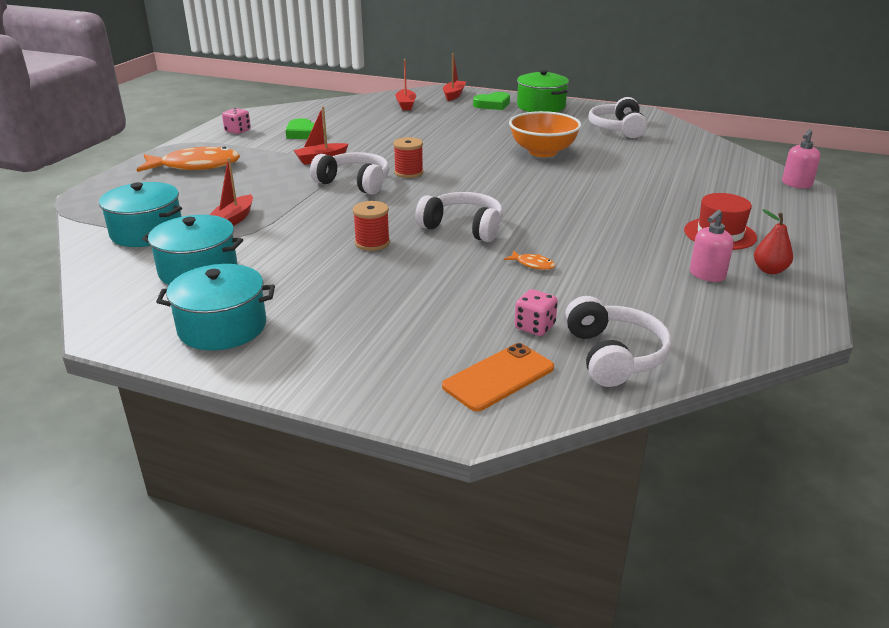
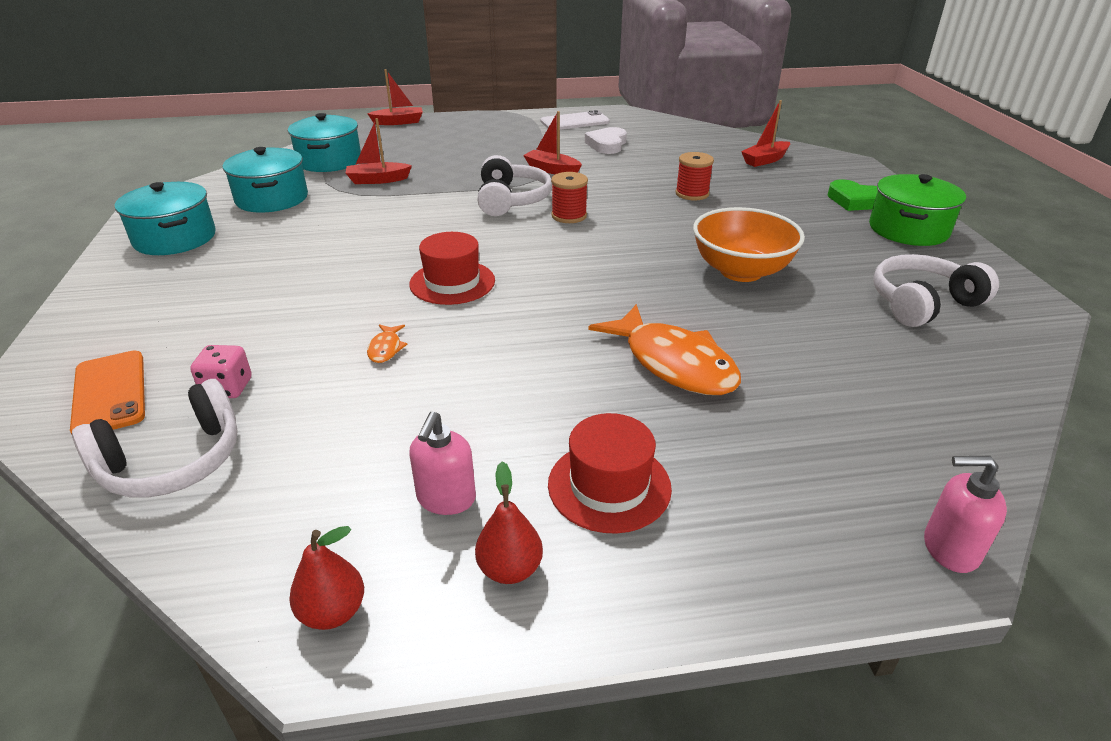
camera: 60 degrees right, 5 degrees up
(195, 166) = (475, 133): orange fish -> orange fish (673, 363)
(238, 131) = (575, 121): pink dice -> white phone
(303, 133) = (607, 144): green heart -> white heart
(372, 243) = (375, 248): red spool -> red spool (692, 194)
(454, 95) = (845, 173): red boat -> red boat (398, 122)
(463, 227) = (452, 282): white headphones -> red hat
(498, 377) = (110, 393): orange phone -> orange phone turned 45 degrees clockwise
(707, 275) = (446, 499): pink soap dispenser -> pink soap dispenser turned 90 degrees counterclockwise
(781, 319) = (333, 612): none -> red pear

